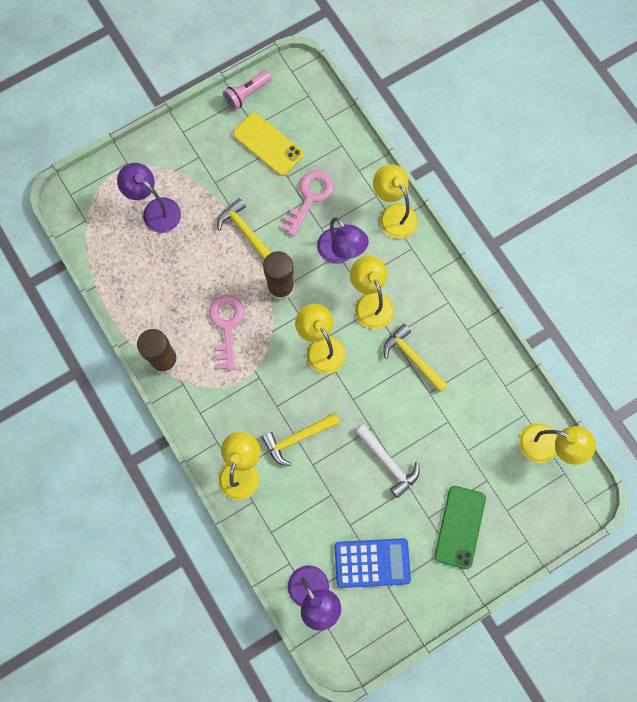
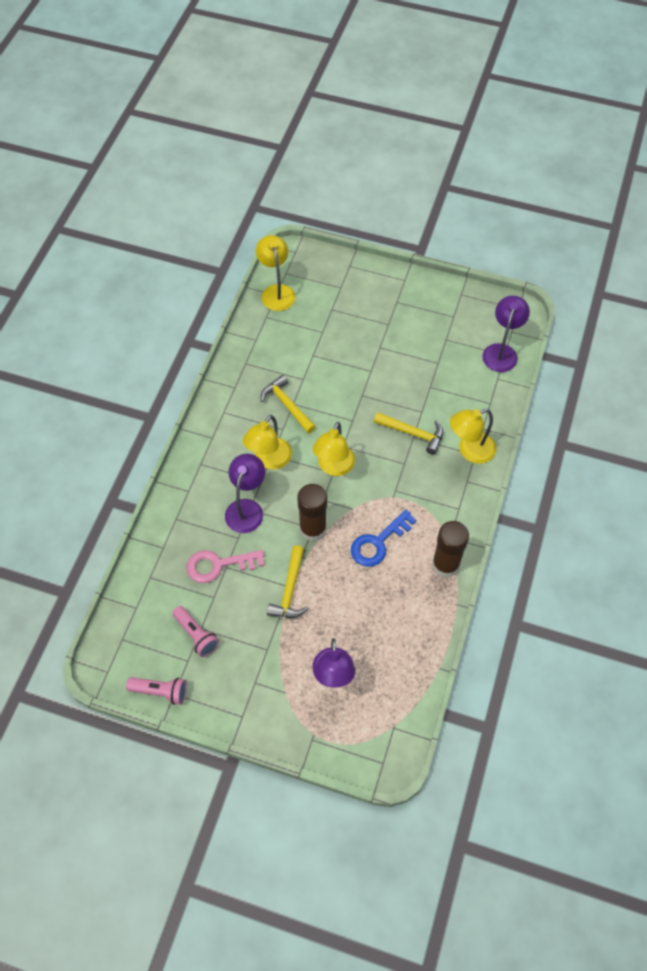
camera: 130 degrees left, 15 degrees down
(226, 326) = (378, 542): pink key -> blue key
(268, 144) = (196, 635): yellow phone -> pink flashlight
(372, 563) = (448, 334): blue calculator -> none
(388, 462) = (375, 369): white hammer -> none
(393, 214) = (182, 495): yellow lamp -> none
(412, 358) = (287, 405): yellow hammer -> yellow hammer turned 135 degrees clockwise
(460, 527) = (376, 304): green phone -> none

